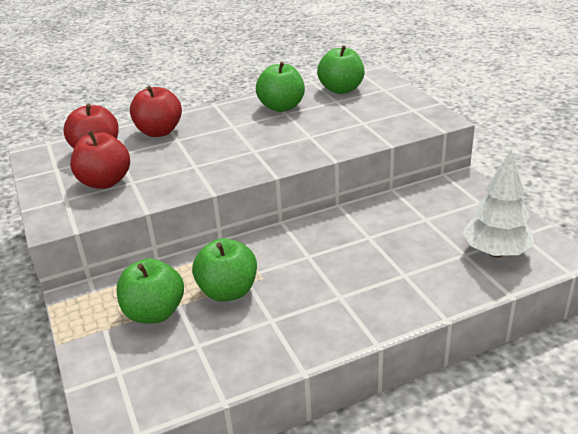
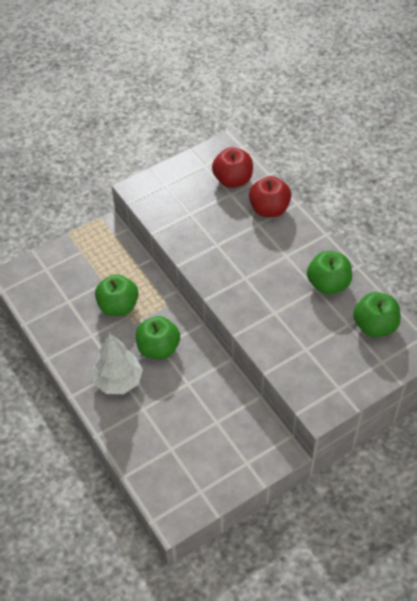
camera: 80 degrees right, 20 degrees up
(105, 182) = (189, 199): red apple -> none
(154, 313) = (95, 272): green apple -> green apple (158, 348)
(496, 252) = (174, 471): white tree -> white tree (118, 381)

